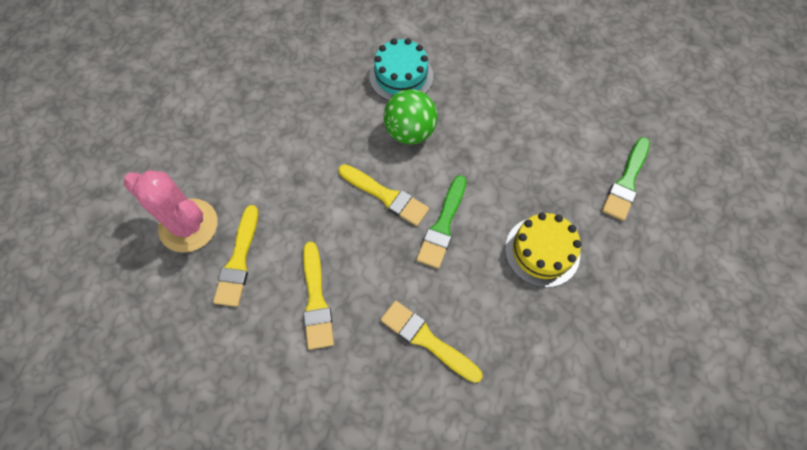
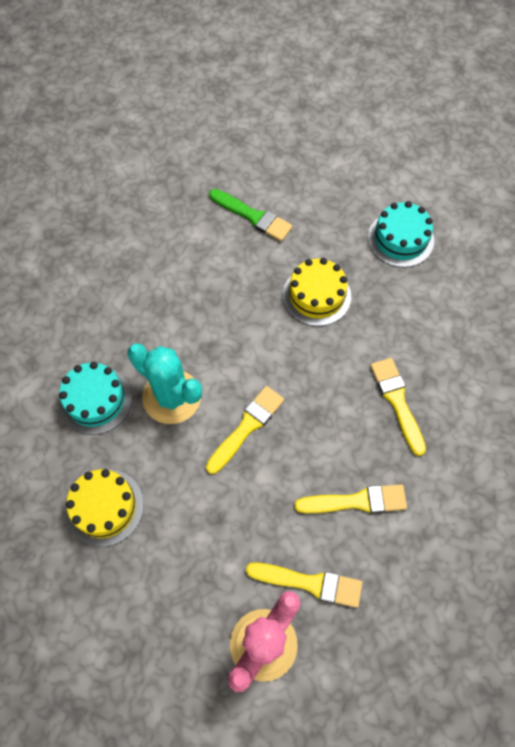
camera: 85 degrees left, 0 degrees up
(307, 96) = (104, 507): none -> yellow cake
(410, 132) = (172, 397): green ball -> turquoise cactus
(427, 340) = (397, 402): yellow brush -> yellow brush turned 120 degrees clockwise
(443, 225) = (284, 376): green brush -> none
(640, 342) = (400, 239): none -> turquoise cake

